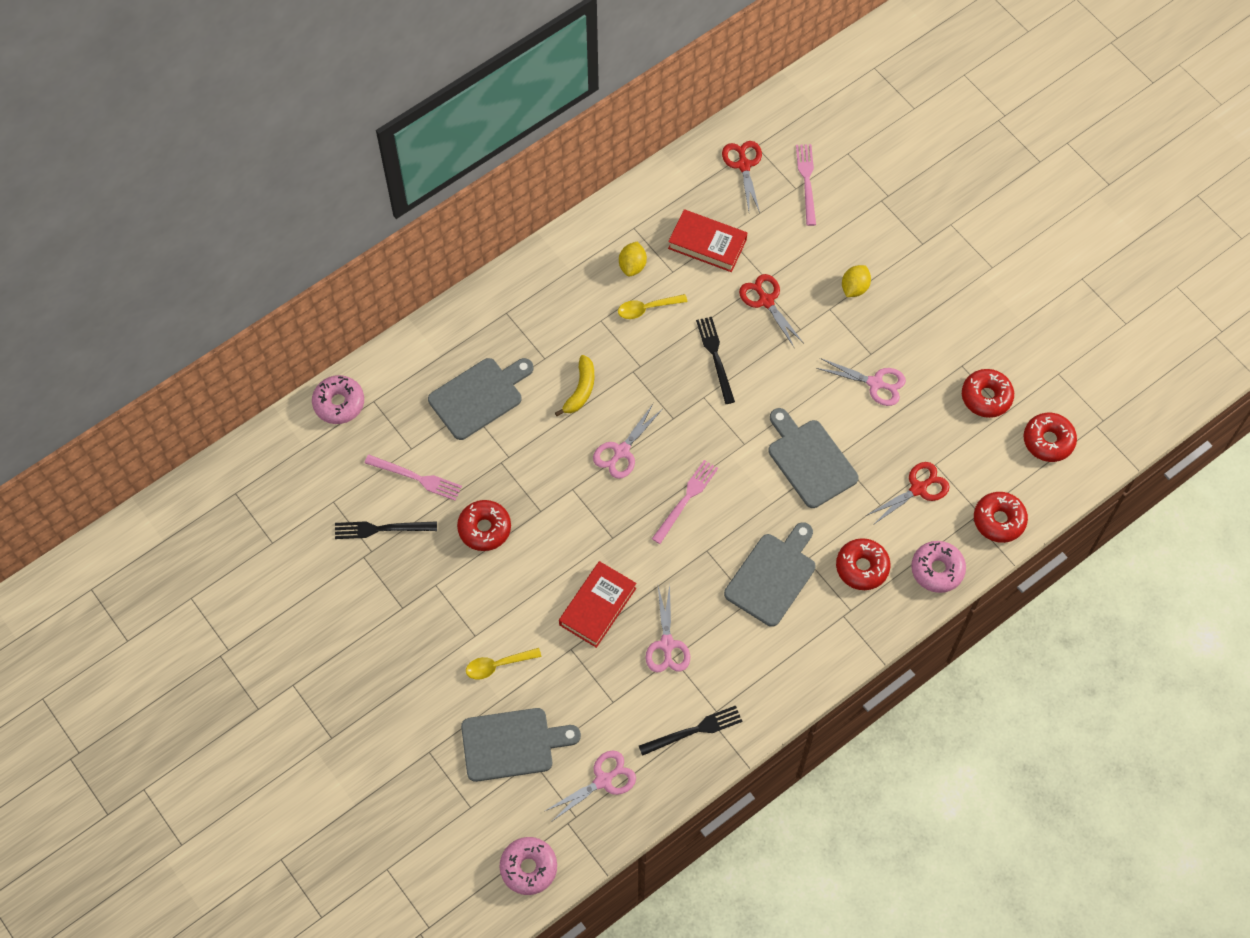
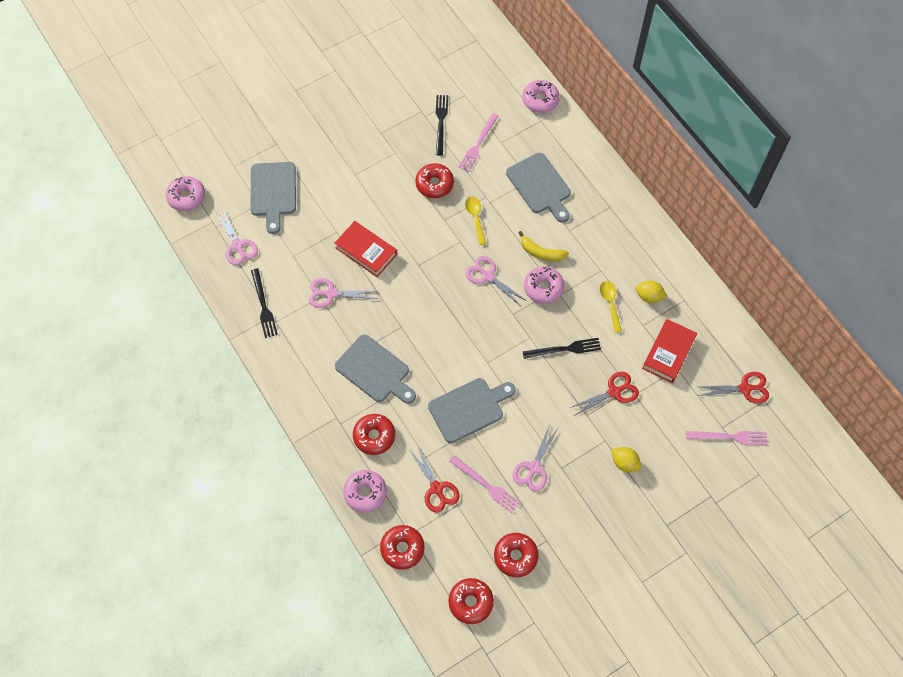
camera: 95 degrees right, 0 degrees up
(498, 665) = (331, 187): yellow spoon -> yellow spoon (475, 218)
(632, 385) = (543, 288): none -> pink donut
(686, 499) = (444, 317): pink fork -> pink fork (486, 485)

